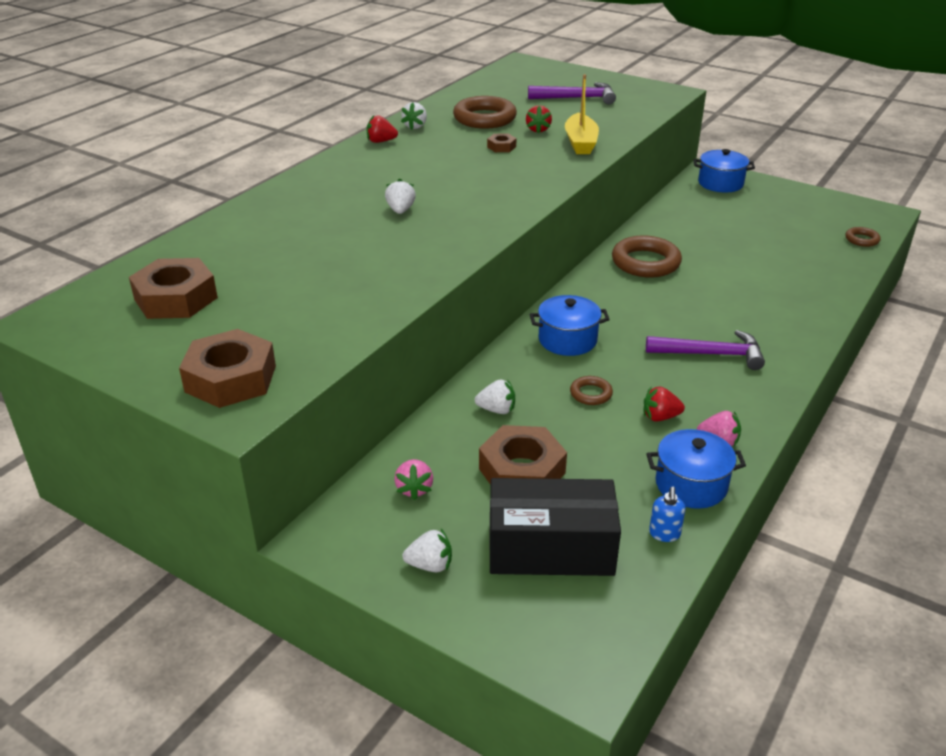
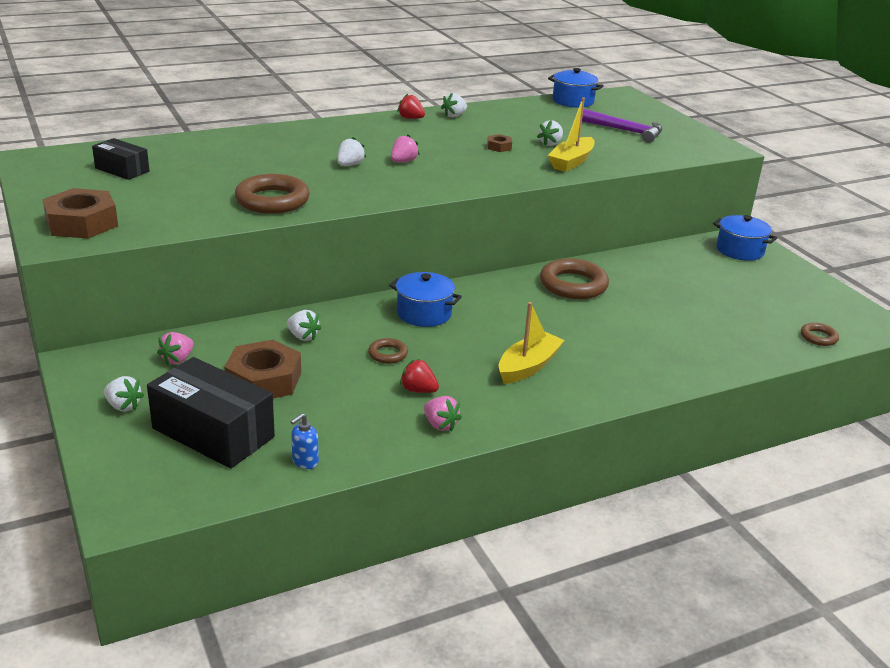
camera: 30 degrees right, 5 degrees down
(176, 298) = (122, 170): brown nut -> black box
(443, 190) = (403, 161): none -> pink strawberry
(484, 118) = (519, 125): brown ring -> brown ring (272, 200)
(538, 130) = (550, 144): red strawberry -> white strawberry
(691, 485) = (373, 442): blue pot -> blue pot (573, 101)
(711, 354) = (528, 366): purple hammer -> yellow boat

